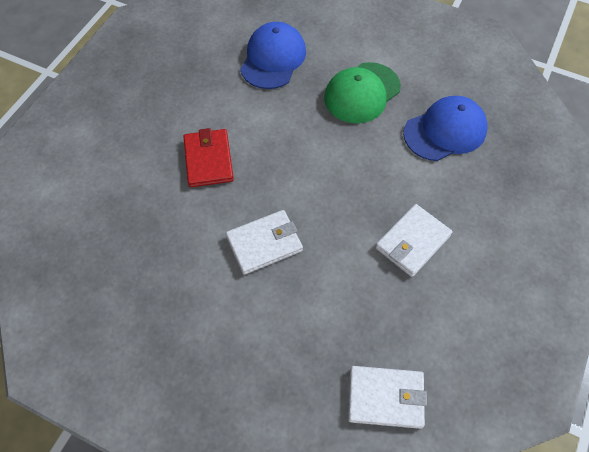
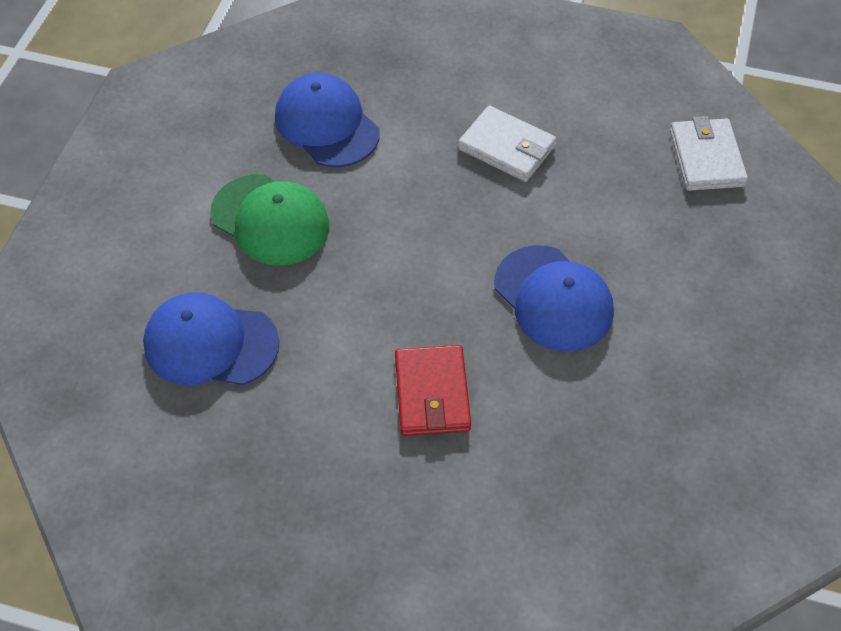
camera: 100 degrees left, 5 degrees down
(208, 160) = (432, 393): red wallet -> red wallet turned 75 degrees counterclockwise
(264, 244) = (553, 298): white wallet -> blue cap

